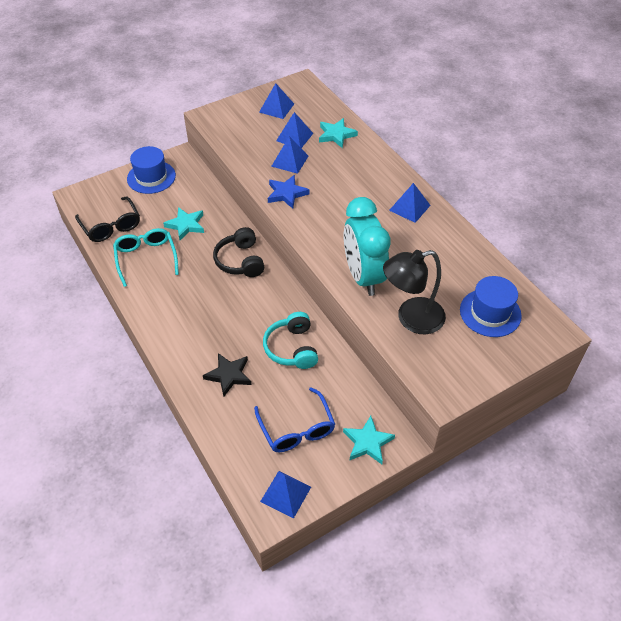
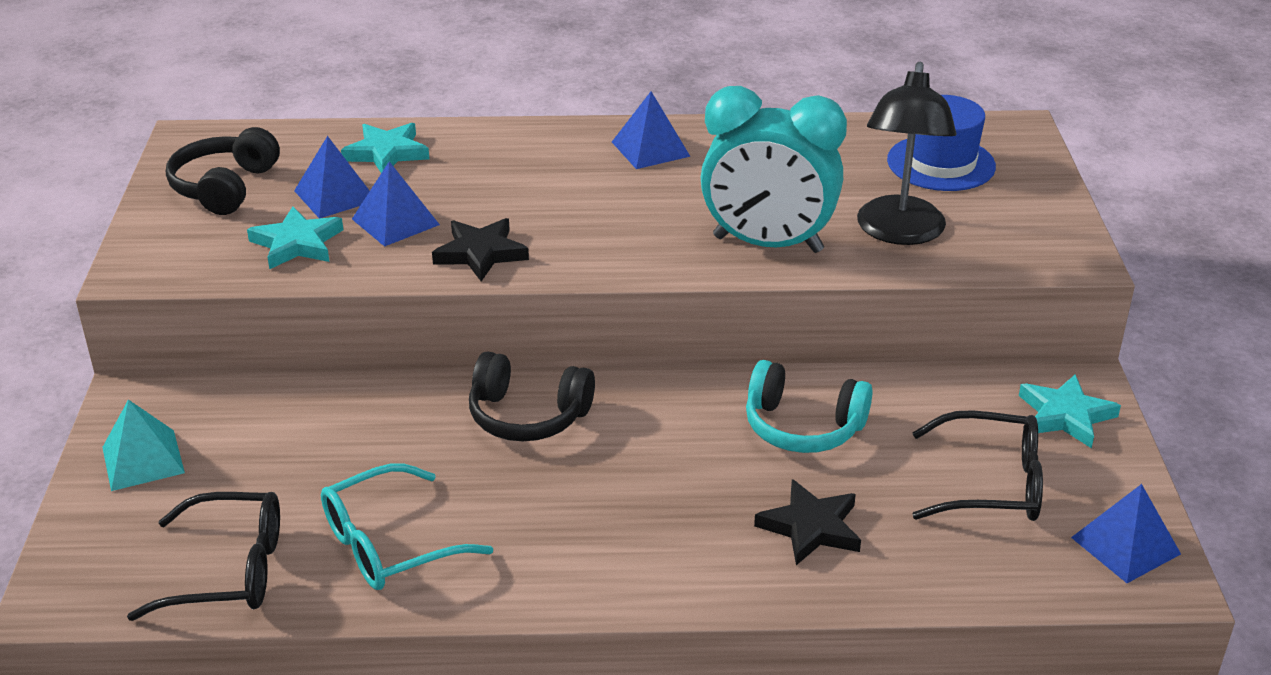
camera: 60 degrees left, 15 degrees down
(146, 258) = (389, 544): turquoise glasses -> turquoise glasses turned 45 degrees counterclockwise
(151, 177) = (143, 460): blue hat -> turquoise pyramid
(186, 225) = (351, 455): turquoise star -> turquoise star (297, 243)
(276, 108) = (225, 187): blue pyramid -> black headphones
(286, 194) = (481, 253): blue star -> black star
(297, 429) = (991, 484): blue glasses -> black glasses

